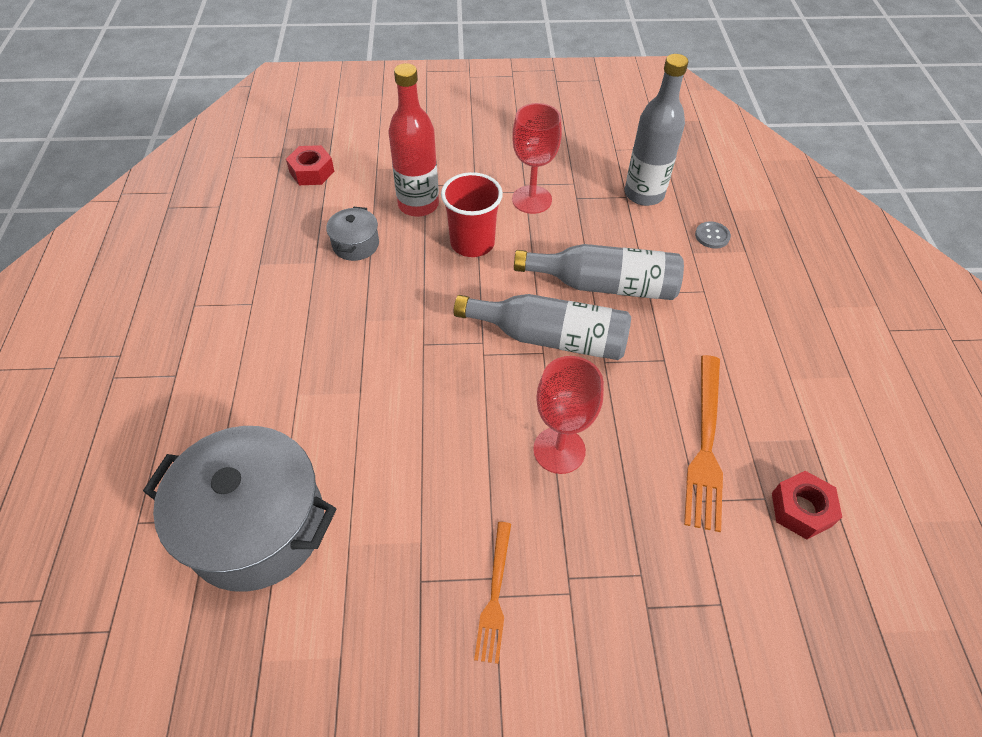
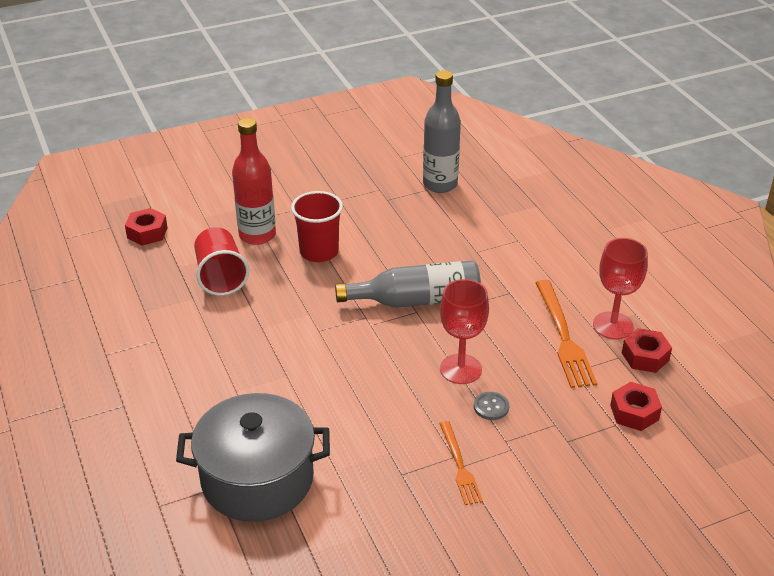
camera: 20 degrees left, 15 degrees down
(355, 244) = (220, 277): grey pot -> red cup
(531, 199) = (351, 209): red goblet -> red goblet (613, 325)
(604, 285) = (440, 255): grey bottle -> none
(712, 236) = (507, 201): grey button -> grey button (491, 407)
(754, 594) = (634, 412): none -> red nut

